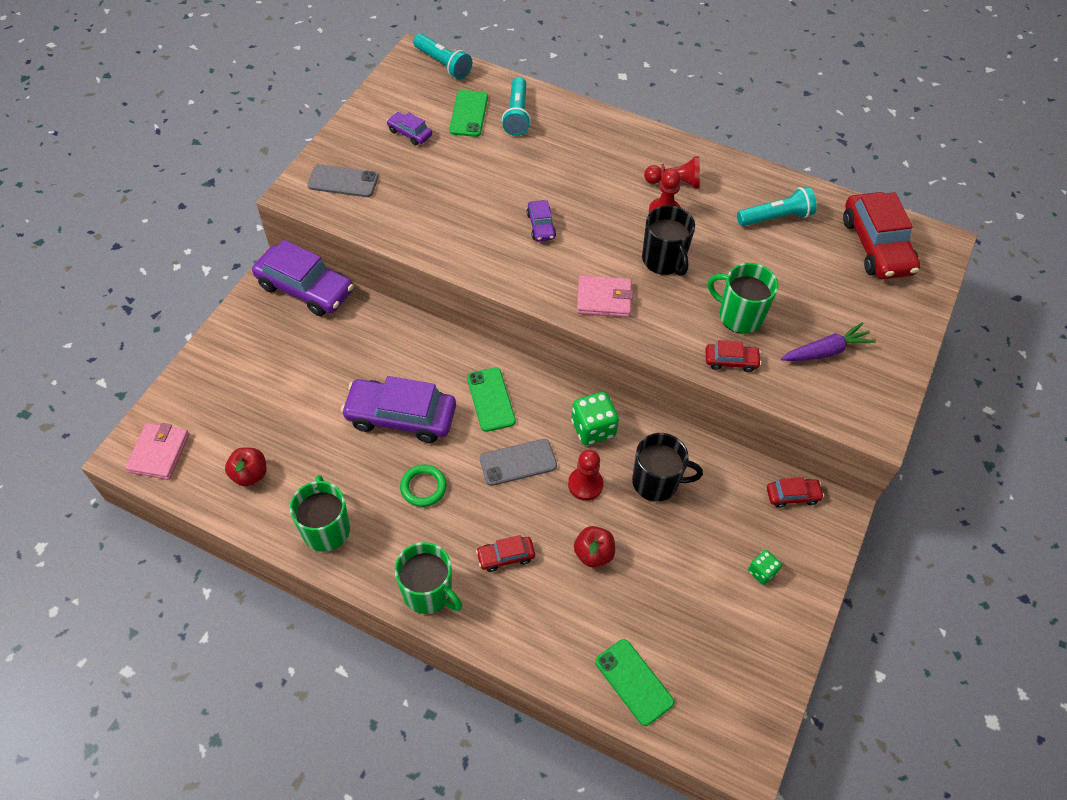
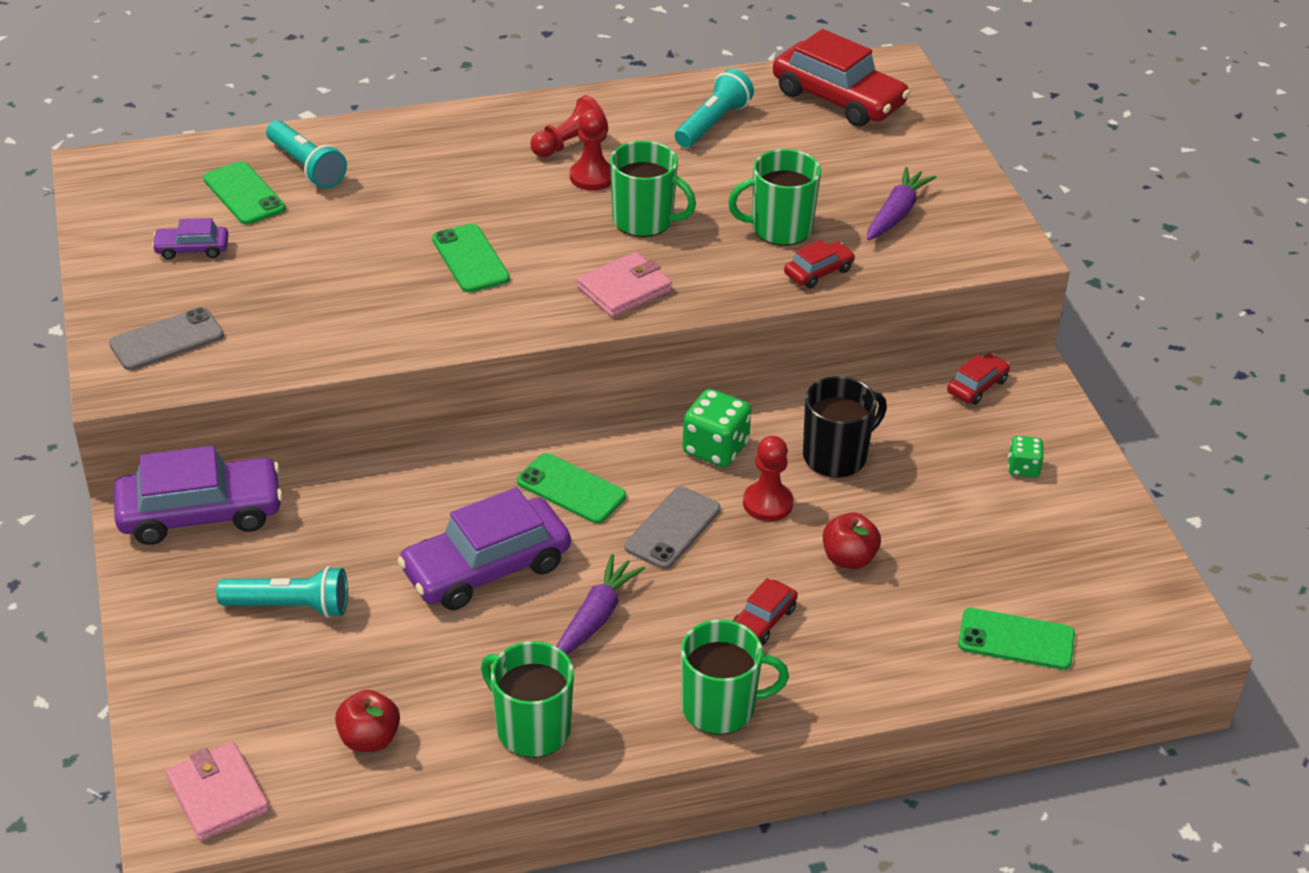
camera: 40 degrees left, 15 degrees down
(423, 487) = (596, 617): green ring -> purple carrot
(443, 64) = (145, 159): turquoise flashlight -> turquoise flashlight (290, 606)
(541, 226) = (470, 259): purple car -> green phone
(664, 260) = (644, 220): black mug -> green mug

